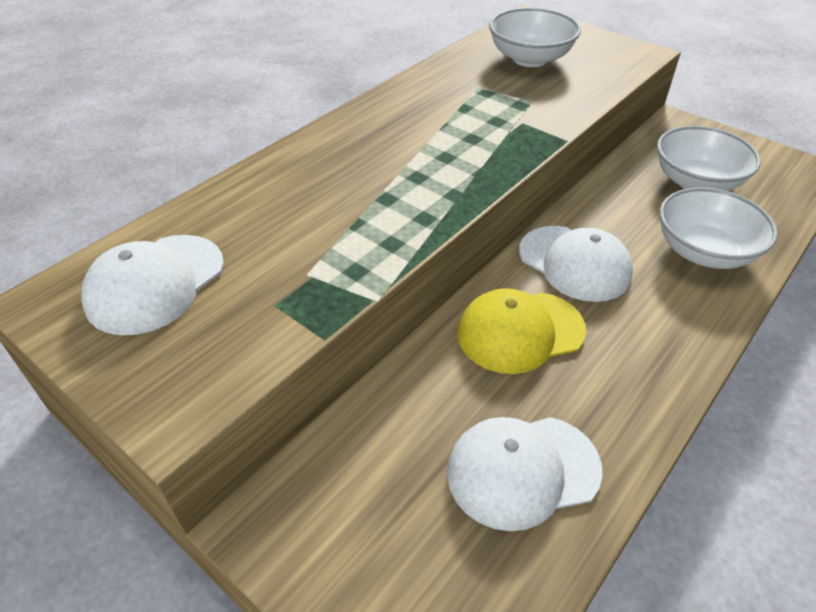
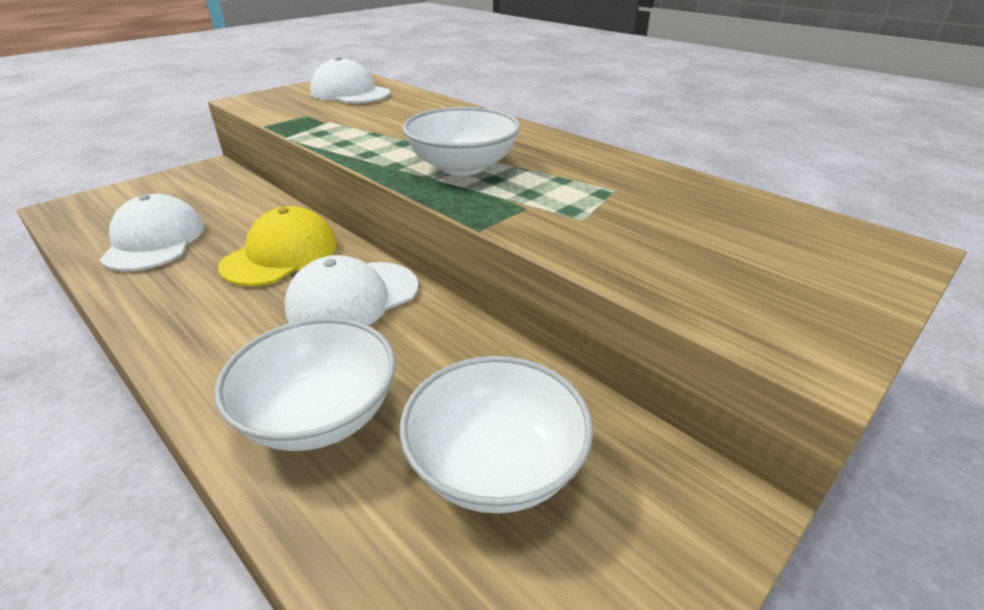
camera: 95 degrees right, 10 degrees down
(520, 332) = (281, 254): yellow cap -> yellow cap turned 45 degrees clockwise
(530, 59) = (719, 231): white bowl -> white bowl (463, 166)

